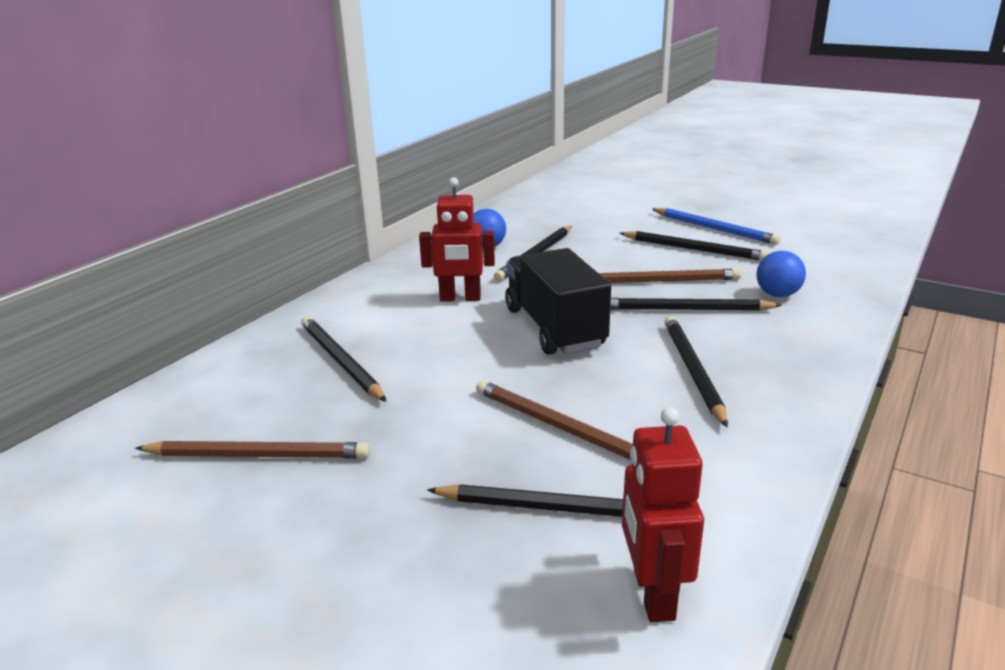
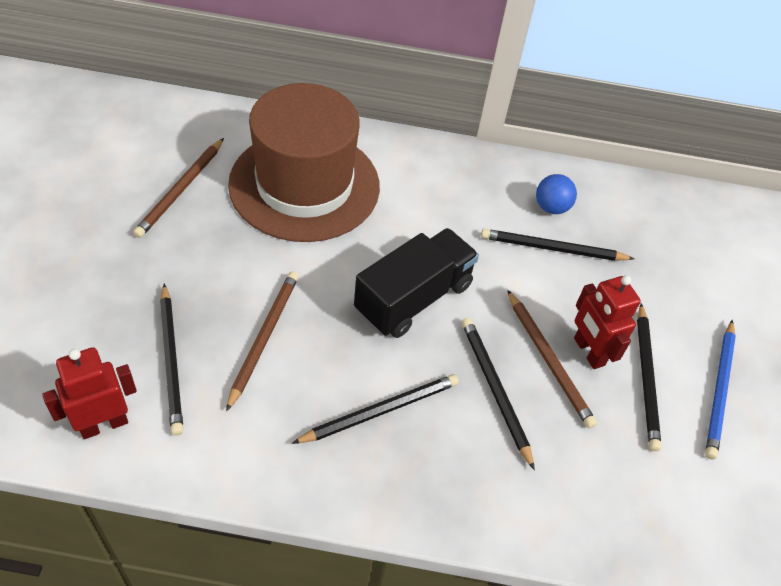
camera: 60 degrees right, 25 degrees up
(257, 455) = (181, 189): brown pencil -> brown pencil turned 45 degrees clockwise
(341, 361) = (304, 185): black pencil -> brown hat
(460, 298) = (436, 221): red robot -> red robot (588, 352)
(777, 295) = (569, 467): blue ball -> none

